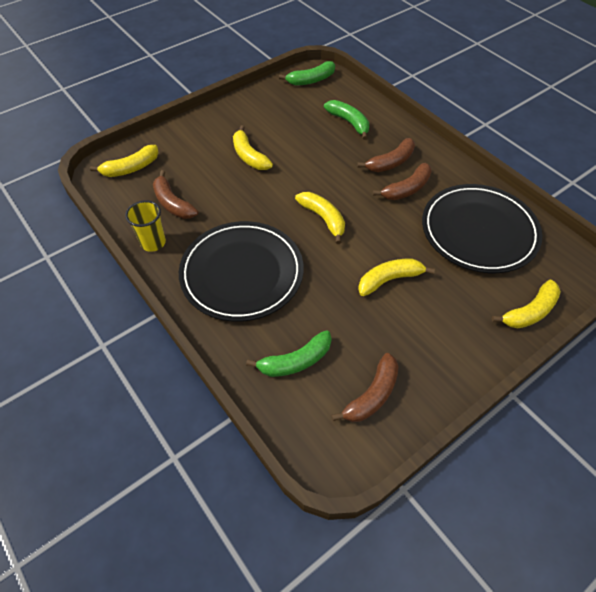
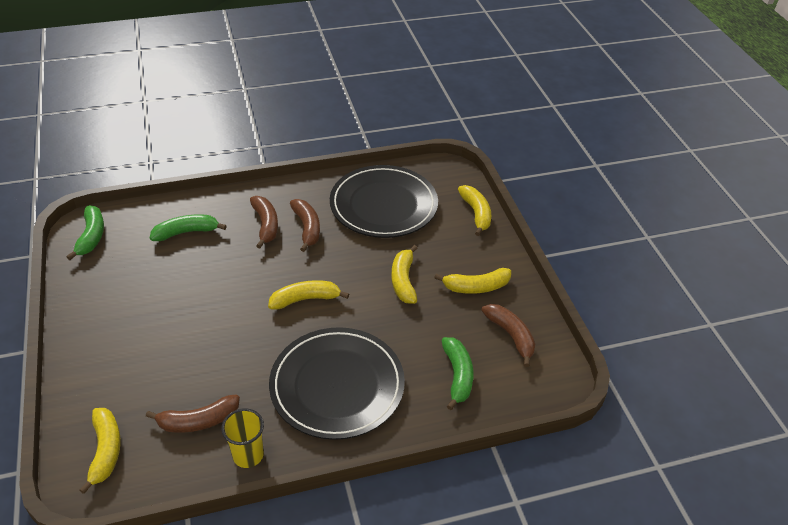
camera: 70 degrees left, 10 degrees down
(249, 156) = (173, 329): yellow banana -> yellow banana (476, 287)

